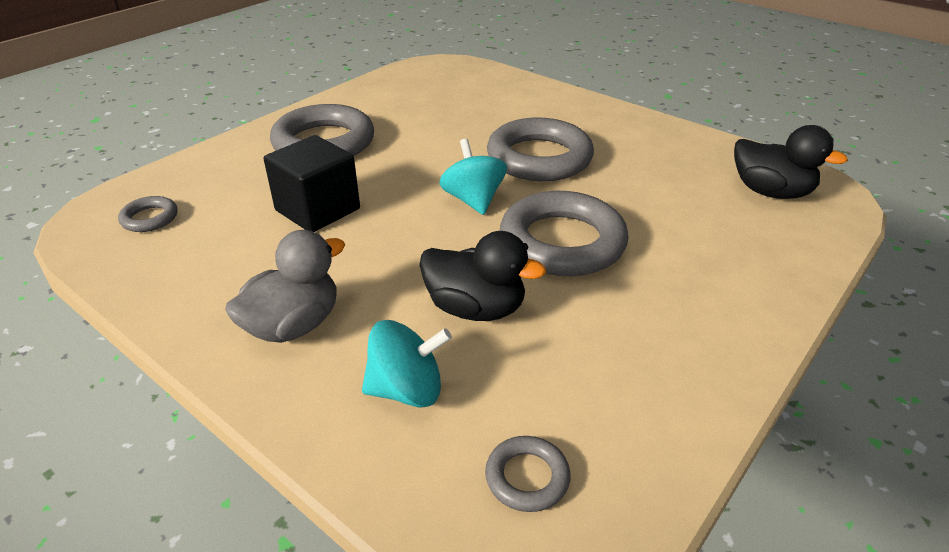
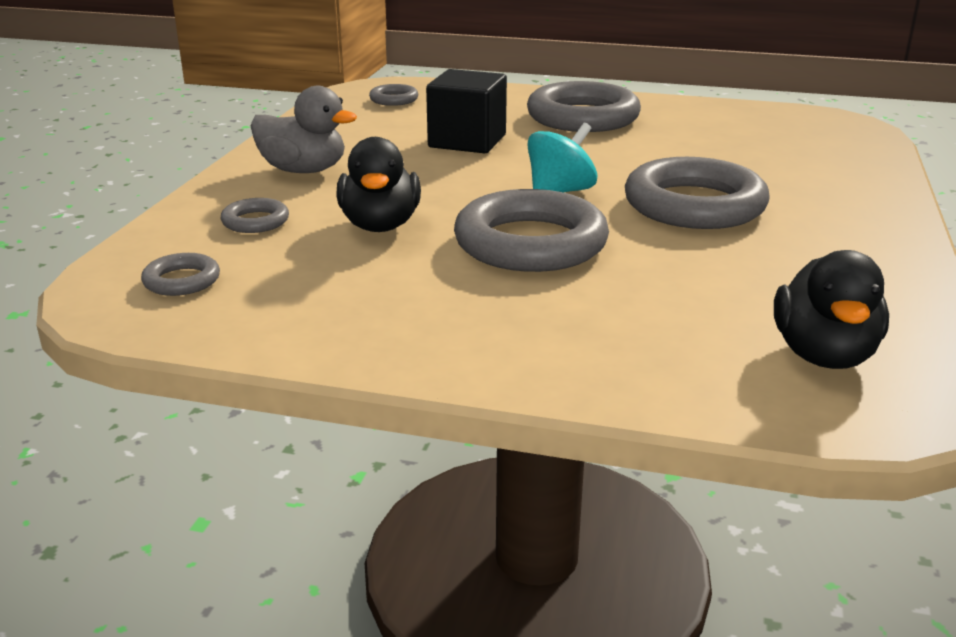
camera: 65 degrees right, 10 degrees down
(407, 390) = (255, 221): turquoise spinning top -> grey ring

